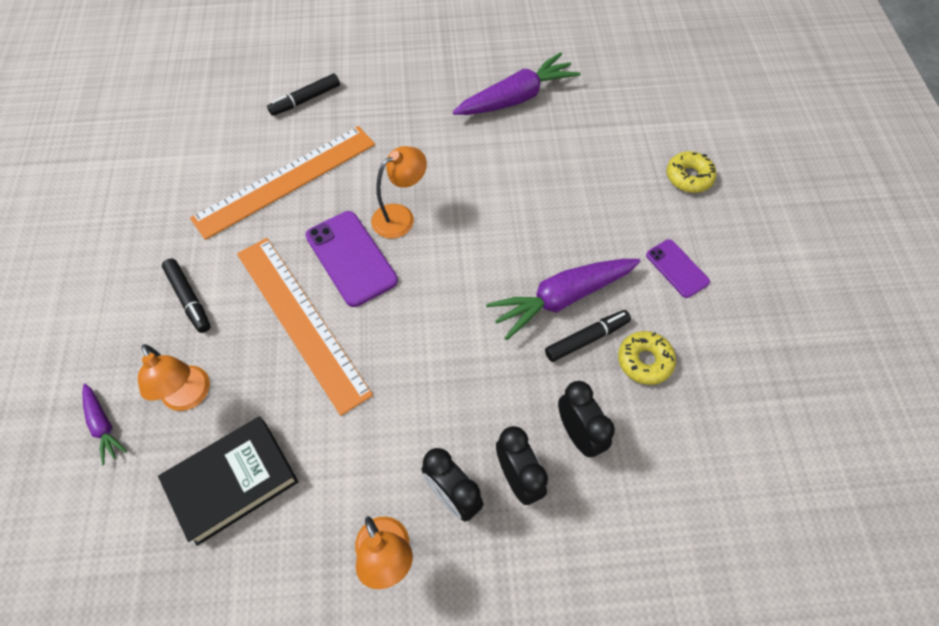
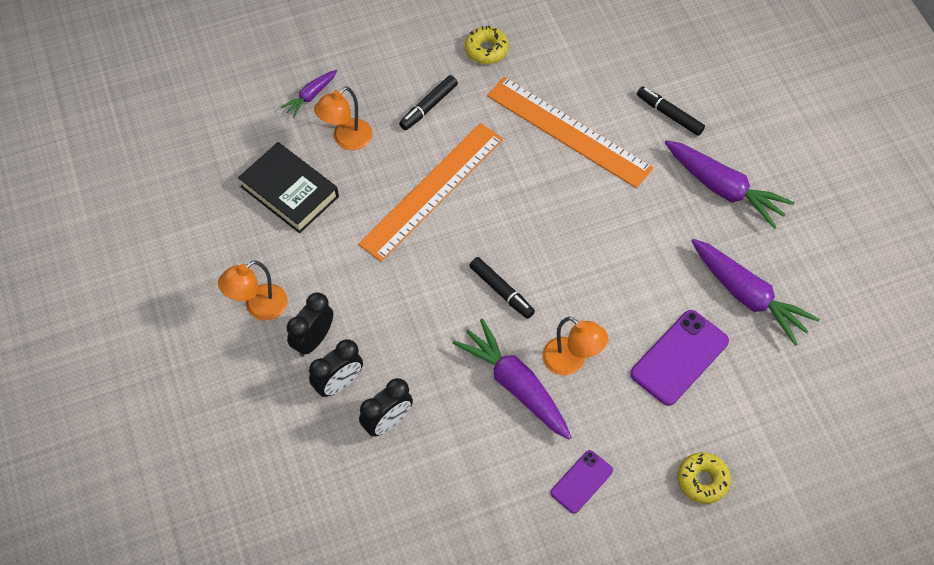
camera: 75 degrees right, 0 degrees up
(351, 258) = (504, 207): purple phone -> purple phone (679, 357)
(400, 216) = (561, 233): orange lamp -> orange lamp (571, 362)
(402, 84) = (724, 189): none -> purple carrot
(586, 339) = (480, 413): black marker -> black marker (501, 291)
(644, 361) = (471, 465): yellow donut -> yellow donut (486, 49)

